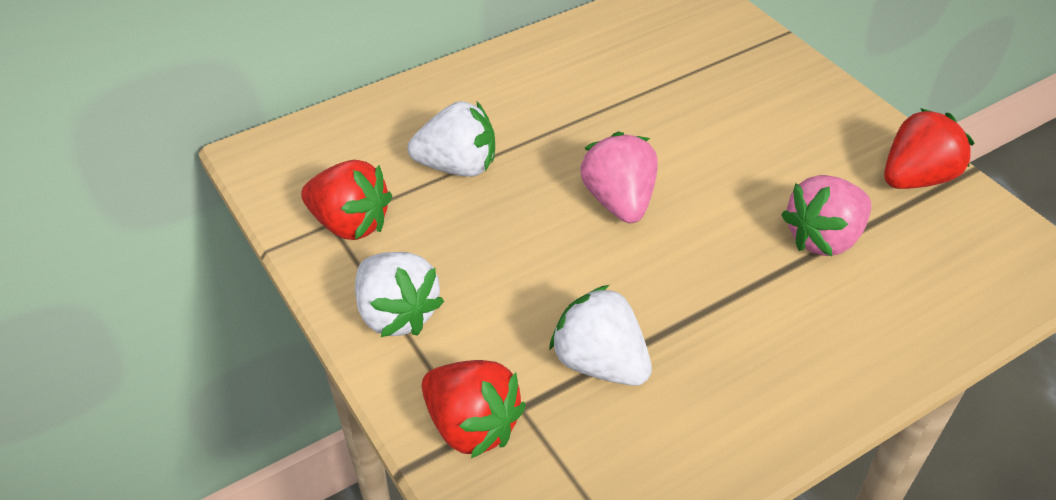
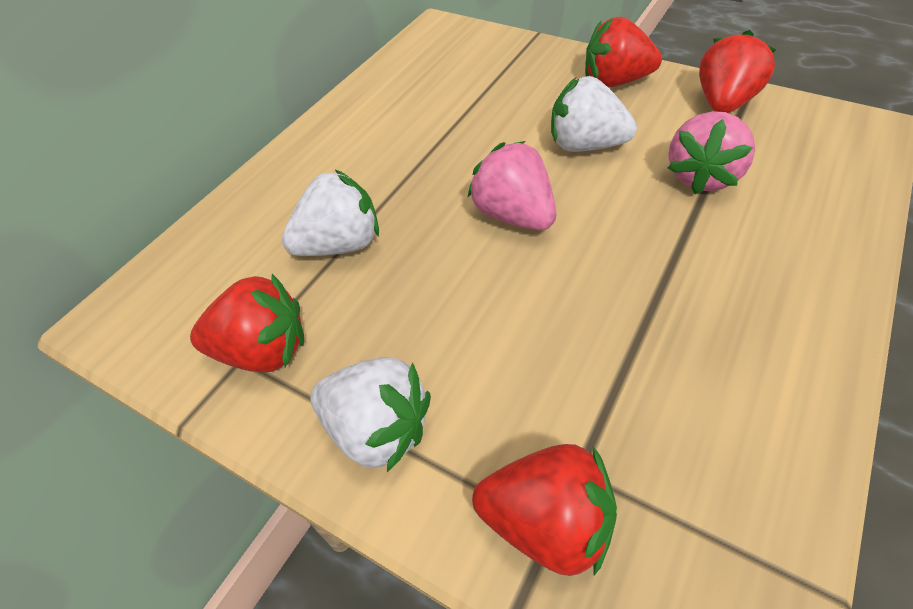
camera: 25 degrees left, 5 degrees up
(600, 363) = (617, 380): white strawberry -> white strawberry (585, 145)
(822, 114) = (615, 81): none -> red strawberry

